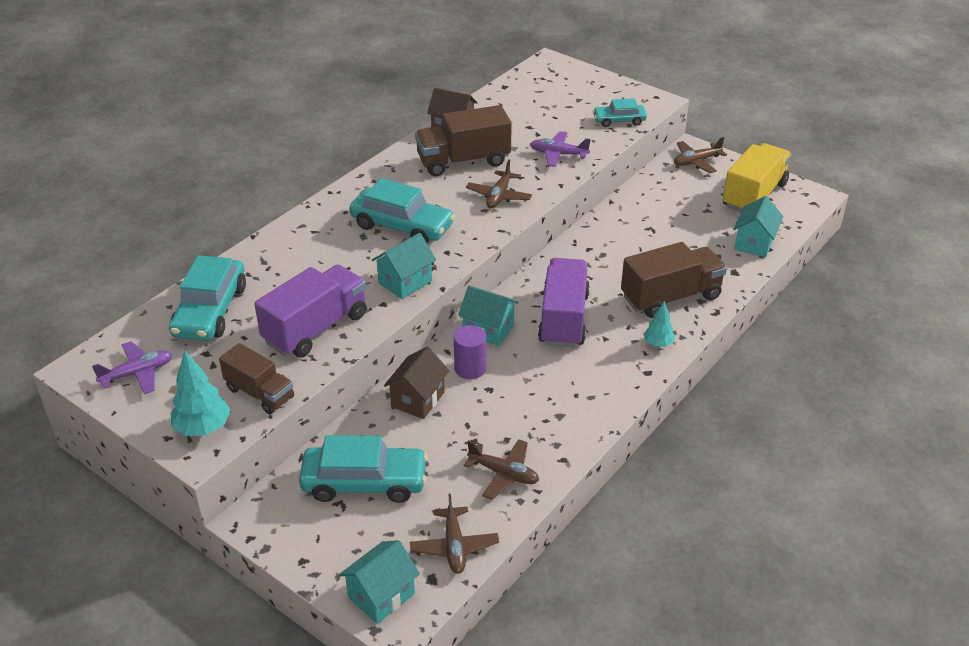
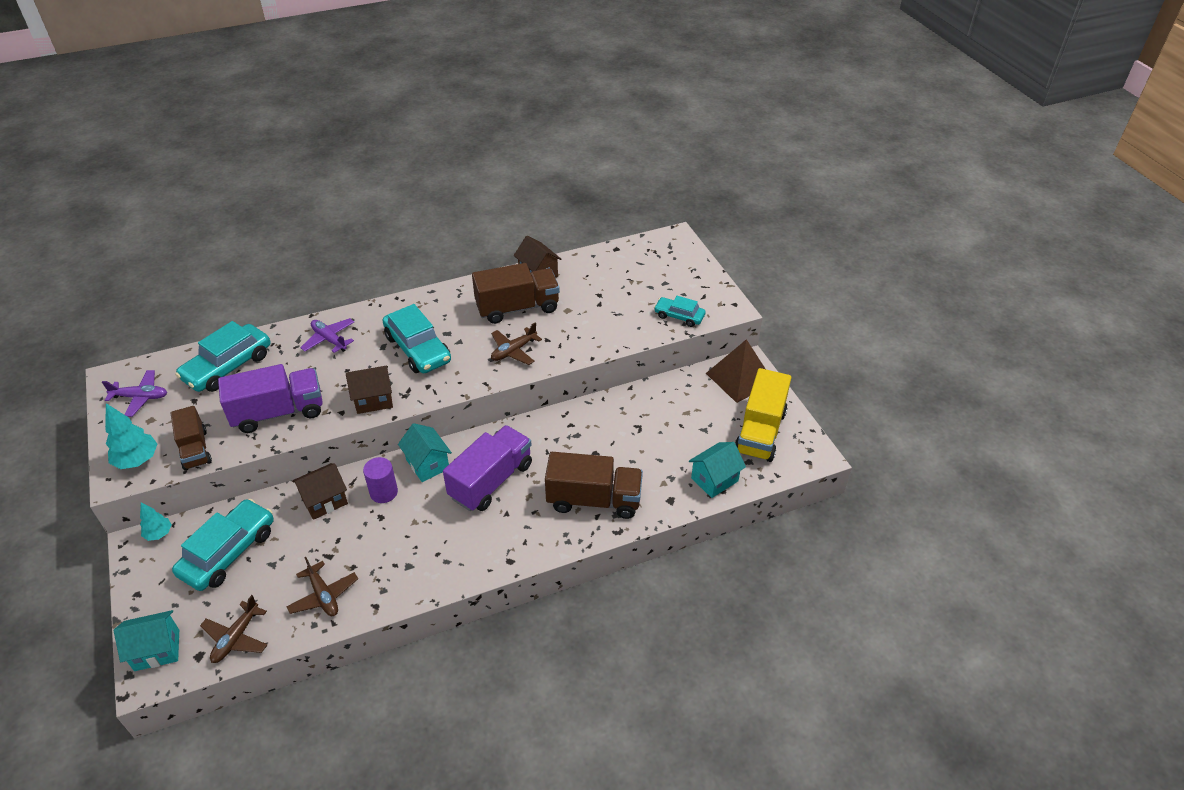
camera: 30 degrees right, 5 degrees up
(364, 482) = (229, 552): turquoise car -> turquoise car turned 90 degrees counterclockwise
(405, 282) = (373, 400): turquoise house -> brown house
(463, 161) = (517, 308): brown truck -> brown truck turned 150 degrees clockwise
(558, 154) = (597, 330): purple plane -> purple plane (329, 339)
(658, 344) = (542, 539): turquoise tree -> turquoise tree (159, 534)
(696, 162) = (740, 378): brown plane -> brown pyramid
(754, 195) = (760, 432): yellow truck -> yellow truck turned 135 degrees clockwise

